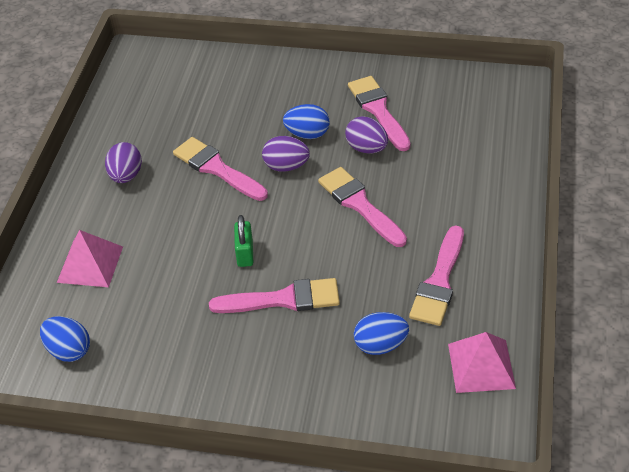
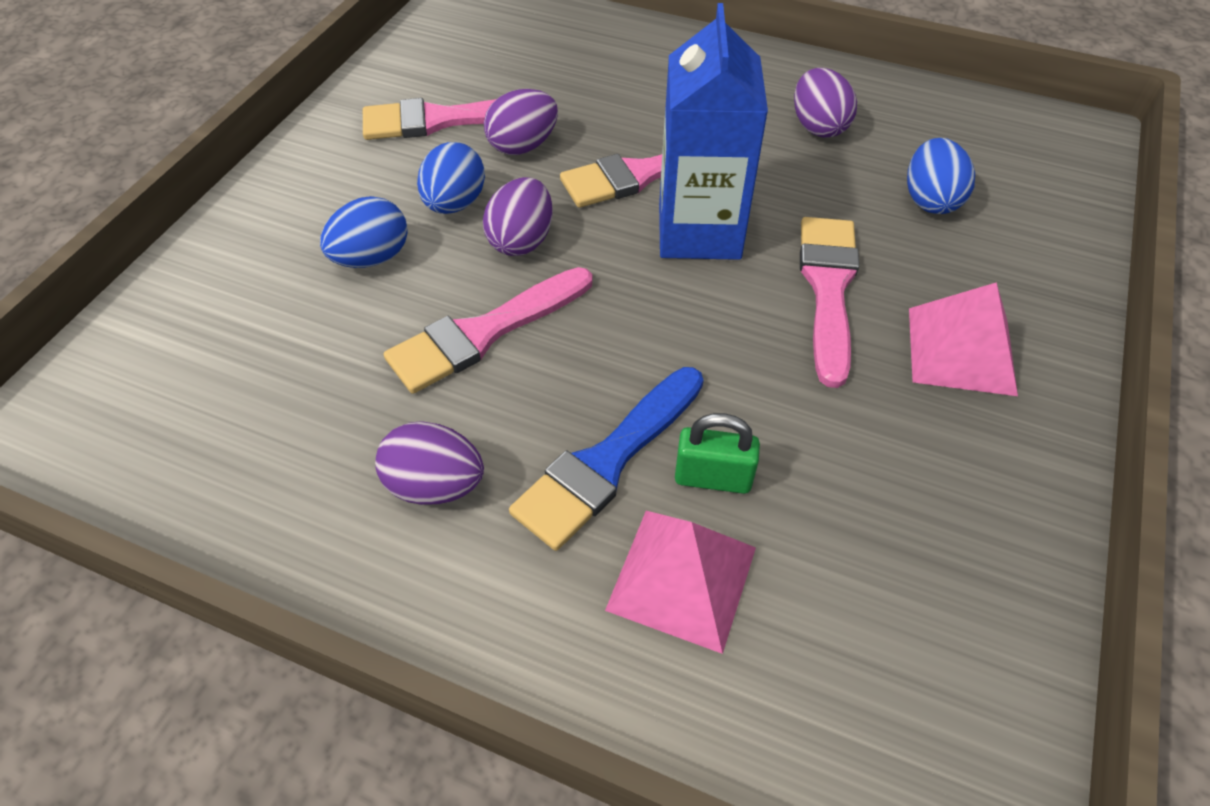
camera: 80 degrees left, 5 degrees up
(69, 350) = (922, 638): blue egg -> blue egg (372, 258)
(147, 228) = (607, 461): none -> blue brush
(245, 253) = (714, 322): green padlock -> green padlock (713, 477)
(315, 237) = (699, 231): none -> blue carton
(439, 281) = (818, 127): pink brush -> purple egg
(481, 365) = (968, 120): pink pyramid -> pink pyramid (961, 350)

